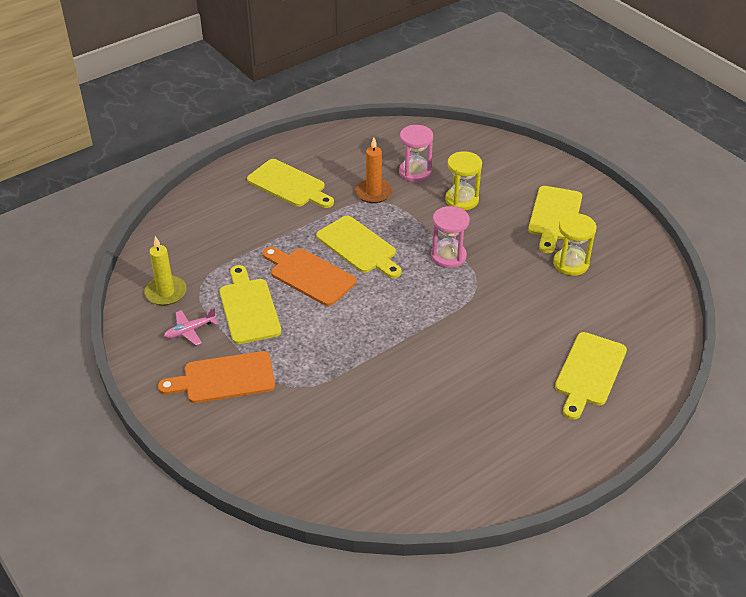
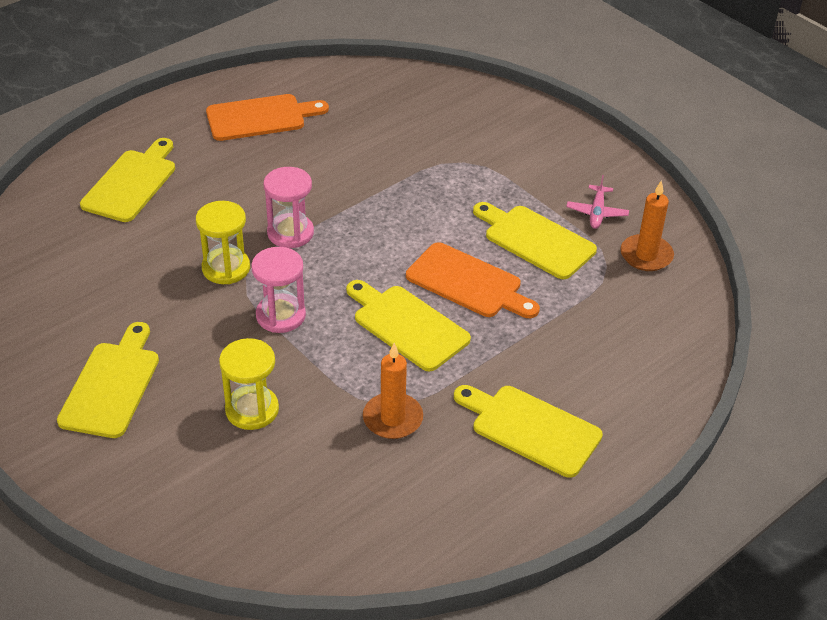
camera: 175 degrees right, 0 degrees up
(166, 292) = (646, 255): yellow candle -> orange candle
(190, 331) = (597, 213): pink plane -> pink plane turned 135 degrees clockwise
(224, 378) = (539, 167): orange cutting board -> orange cutting board (260, 117)
(249, 308) = (535, 240): yellow cutting board -> yellow cutting board turned 150 degrees clockwise
(415, 172) = (325, 462): pink hourglass -> pink hourglass (290, 233)
(571, 264) = (111, 310): yellow hourglass -> yellow hourglass (226, 268)

